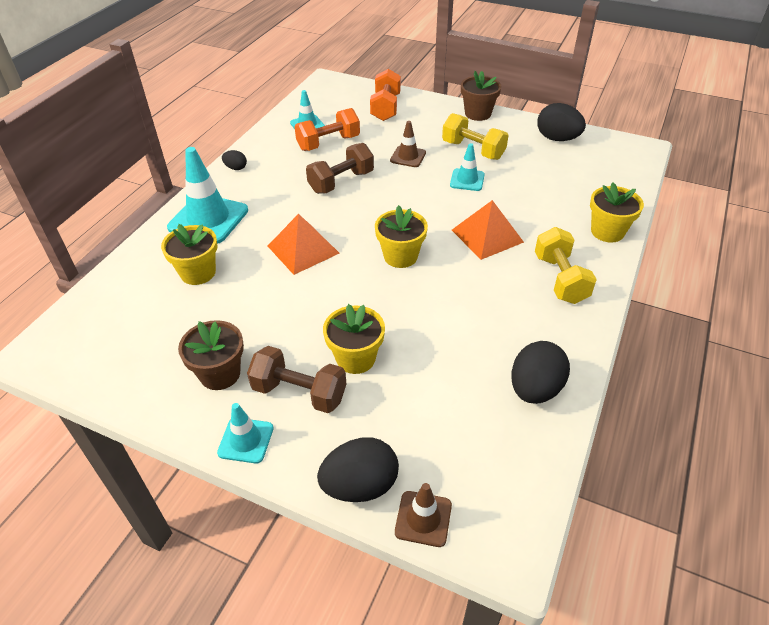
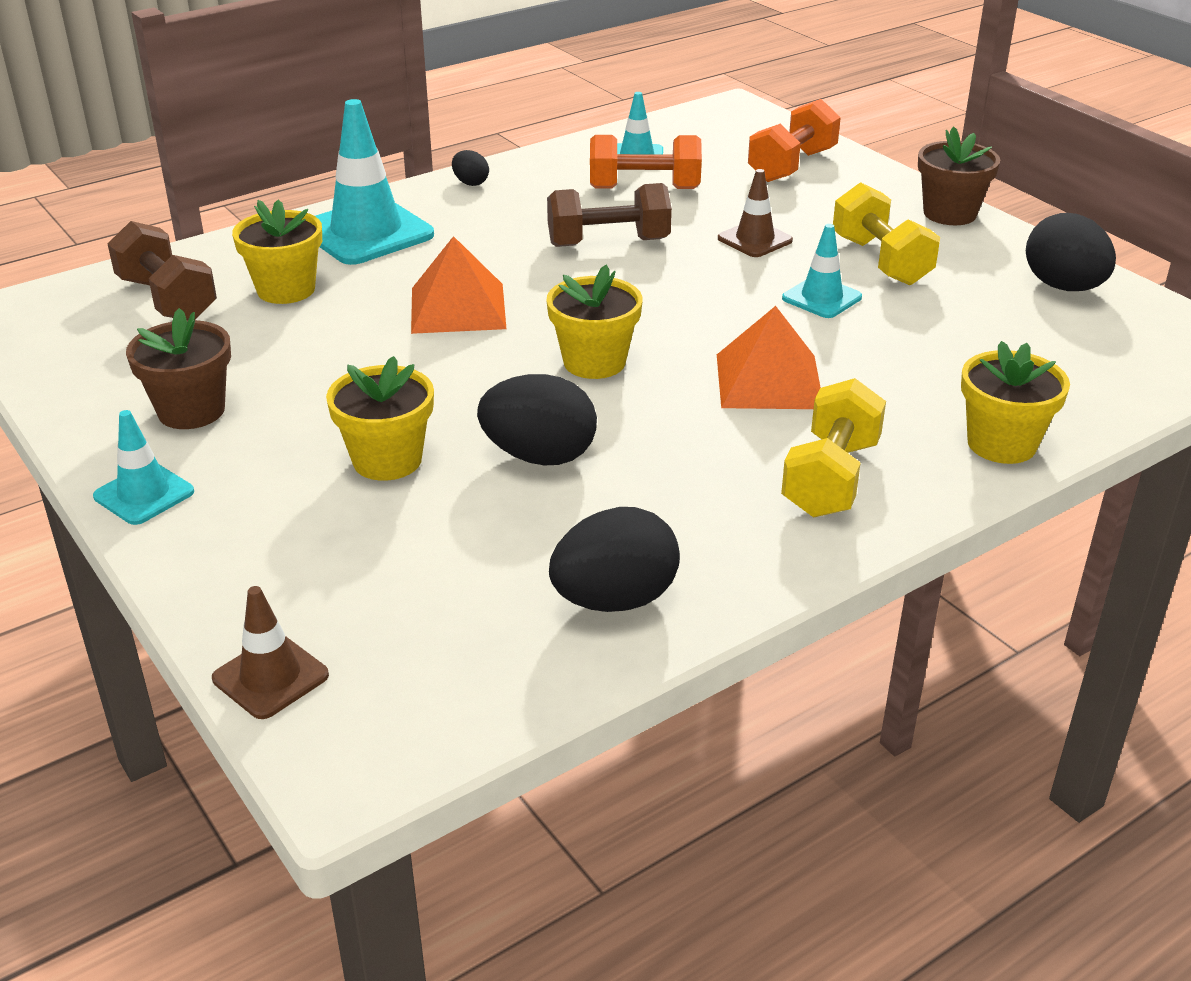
camera: 30 degrees right, 10 degrees down
(299, 392) = (268, 470): brown dumbbell -> brown dumbbell (167, 299)
(360, 485) = (230, 603): black egg -> black egg (539, 456)

